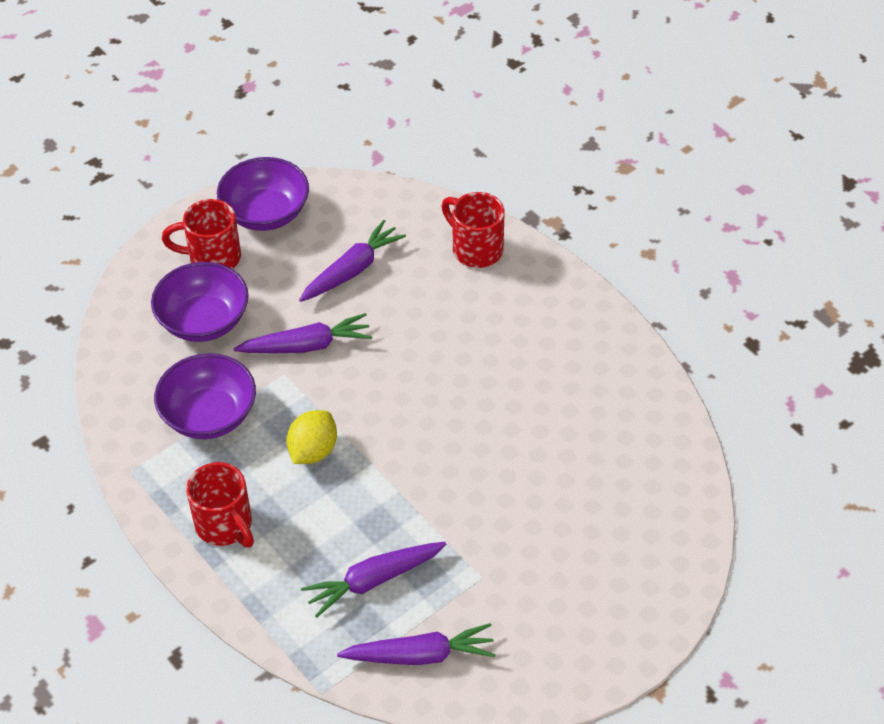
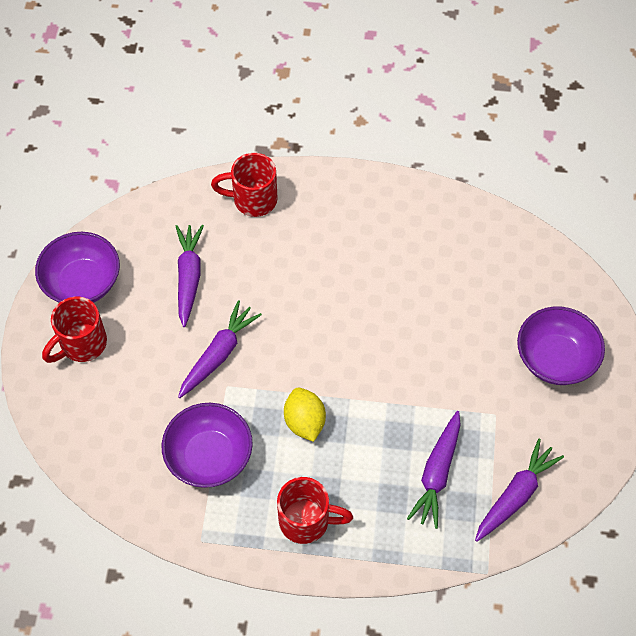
camera: 45 degrees left, 10 degrees up
(204, 321) = (128, 394): purple bowl -> purple bowl (555, 359)

